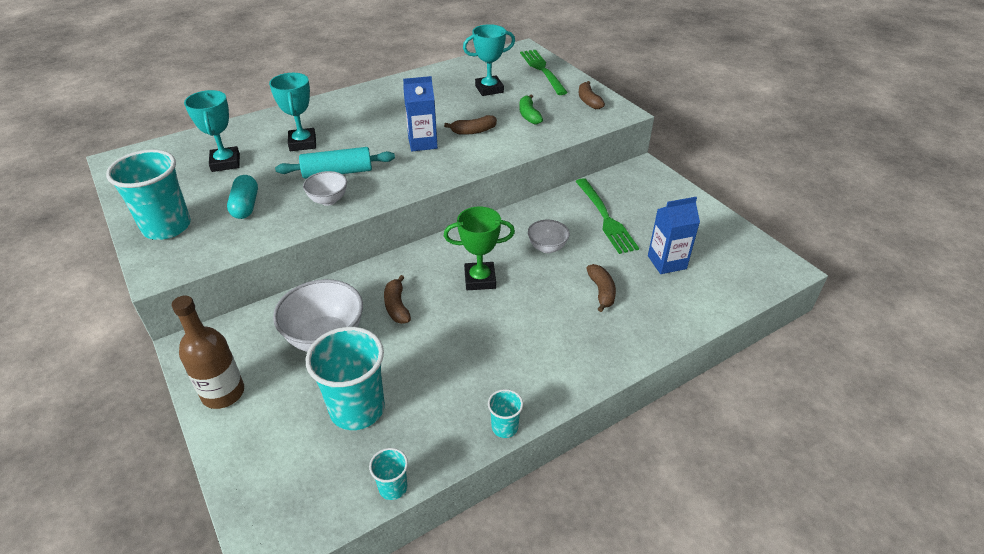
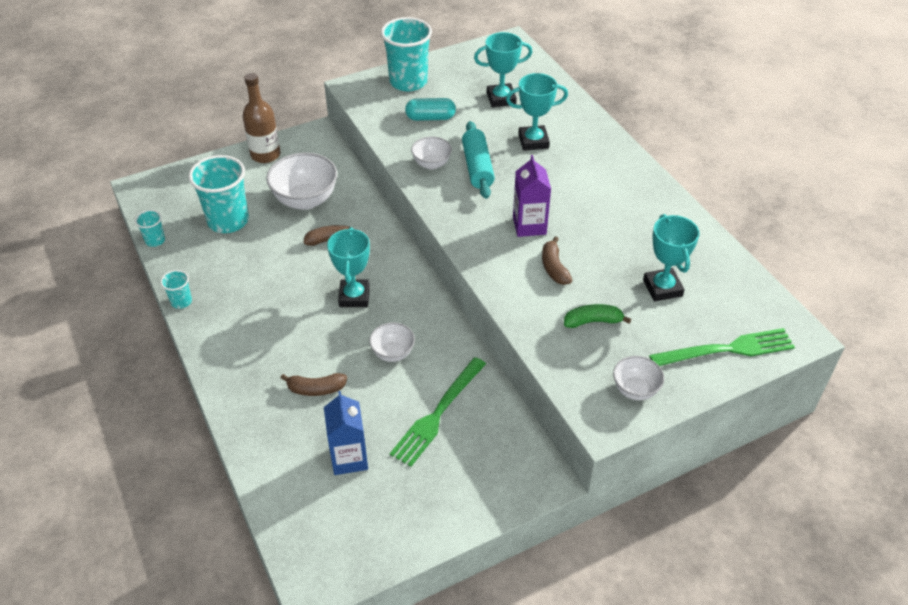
camera: 95 degrees right, 5 degrees up
(422, 143) = (529, 225): blue carton -> purple carton
(480, 279) = (354, 296): green trophy -> turquoise trophy
(588, 101) = (635, 390): brown banana -> white bowl
(606, 218) = (437, 414): green fork -> green fork turned 45 degrees counterclockwise

